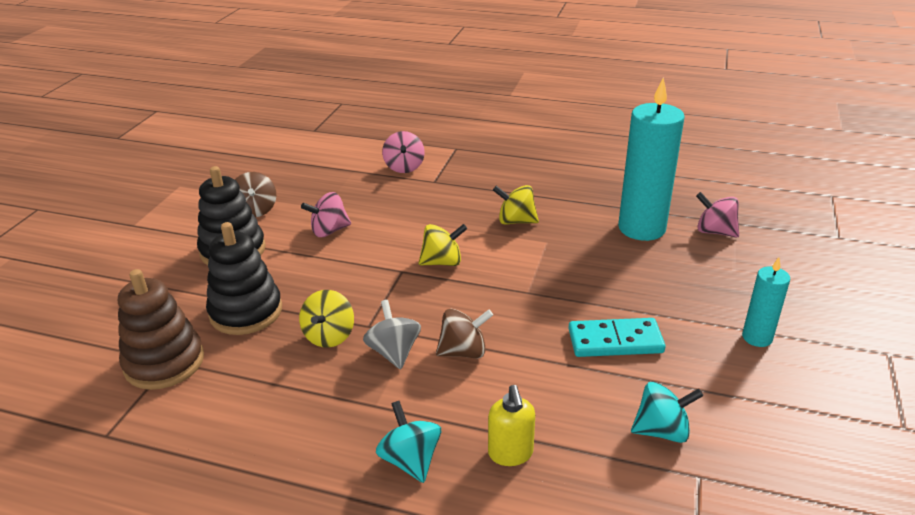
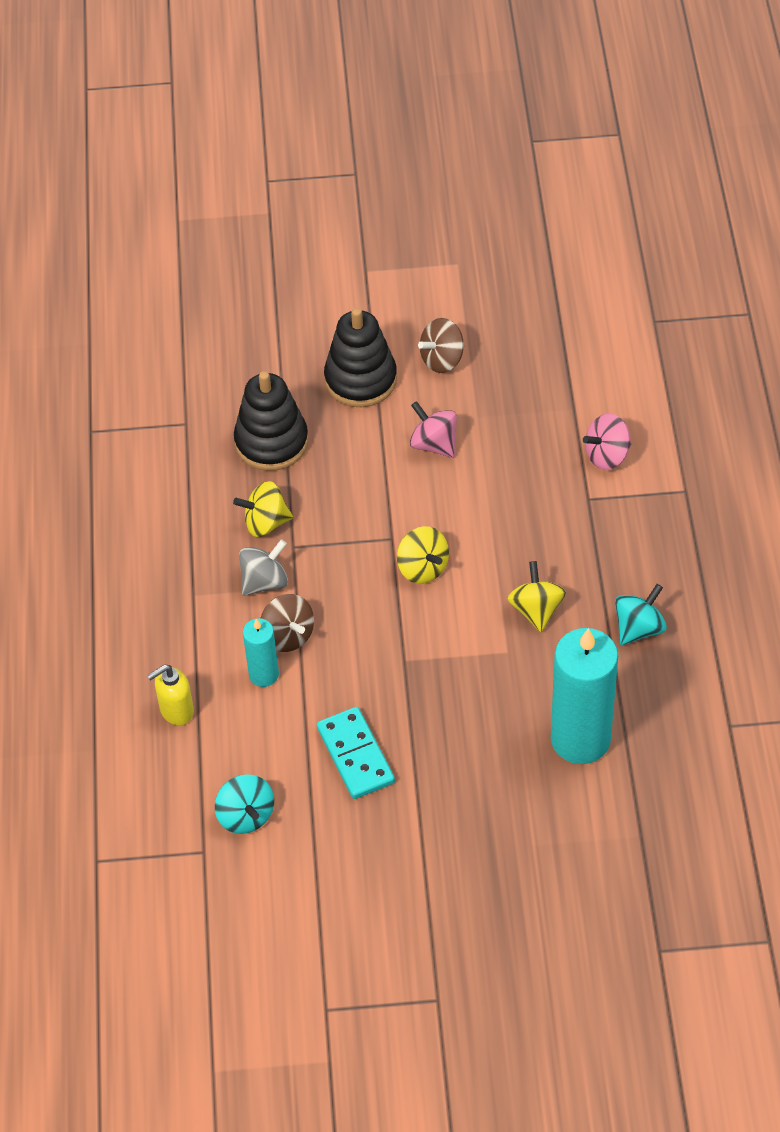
camera: 70 degrees right, 20 degrees up
(164, 362) = (182, 420): brown stacking toy -> none
(410, 460) = (143, 644): turquoise spinning top -> turquoise spinning top (639, 628)
(714, 232) = (608, 816): pink spinning top -> none
(757, 337) = (414, 878): turquoise candle -> turquoise candle (264, 674)

